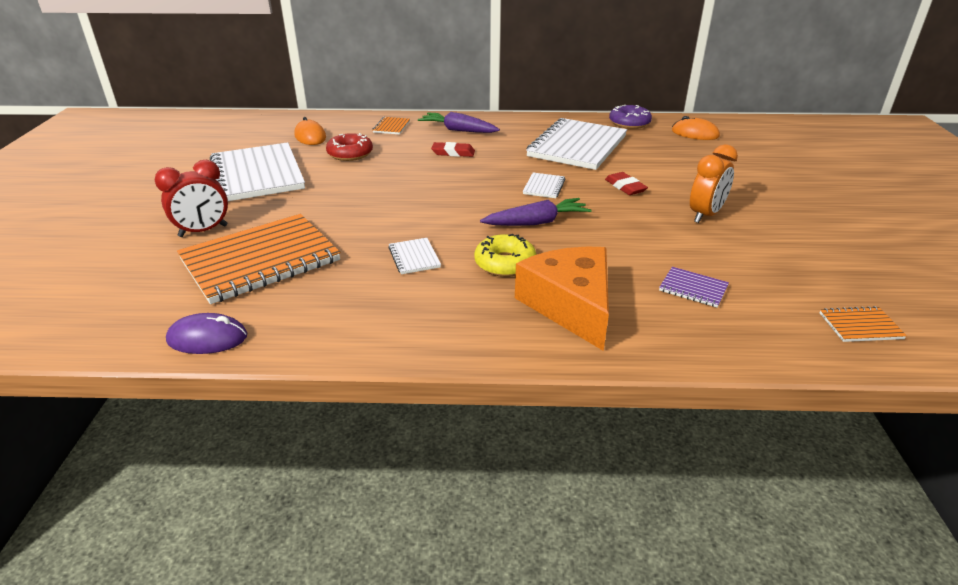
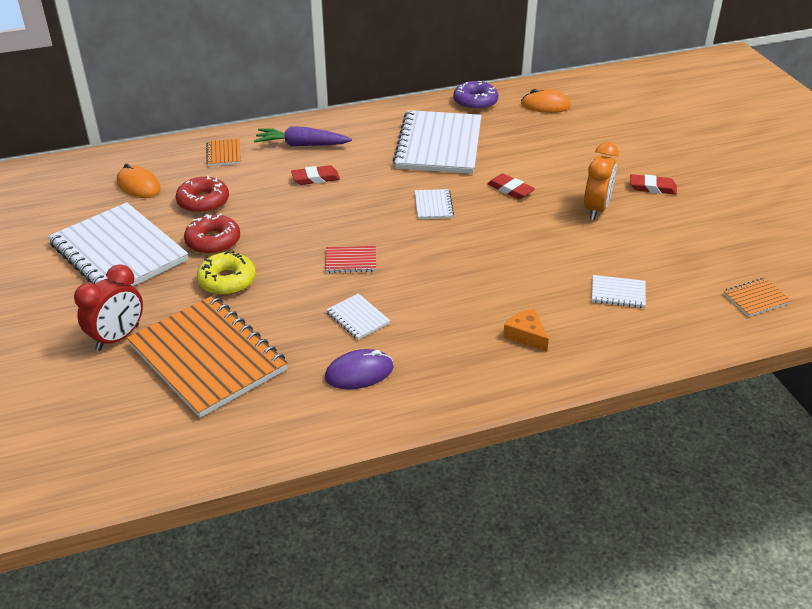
camera: 20 degrees left, 5 degrees up
(207, 338) = (222, 452): purple mouse -> purple mouse (359, 373)
(260, 260) = (207, 357): orange notebook -> orange notebook turned 75 degrees counterclockwise
(336, 180) = (213, 241): none -> red donut
(440, 213) = (350, 261): none -> red notebook
(505, 263) = (446, 305): yellow donut -> yellow donut (227, 281)
(536, 222) = (449, 251): purple carrot -> none
(570, 305) = (526, 335): orange cheese -> orange cheese, size x0.45
(693, 288) = (618, 293): purple notebook -> white notebook
(775, 208) = (652, 188): none -> red eraser

